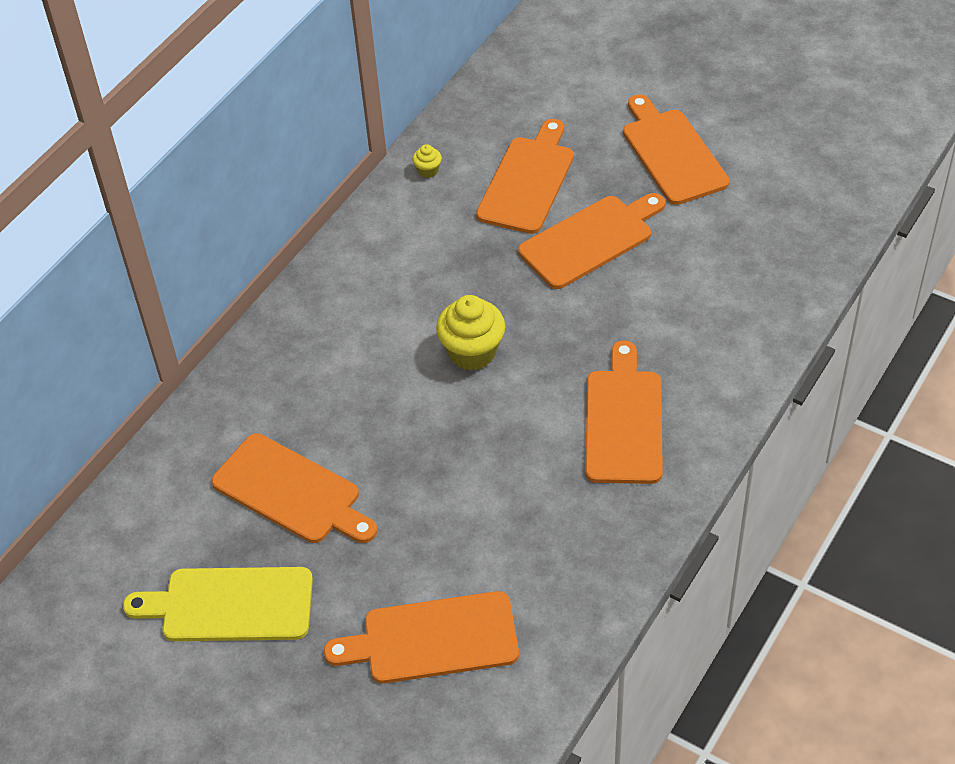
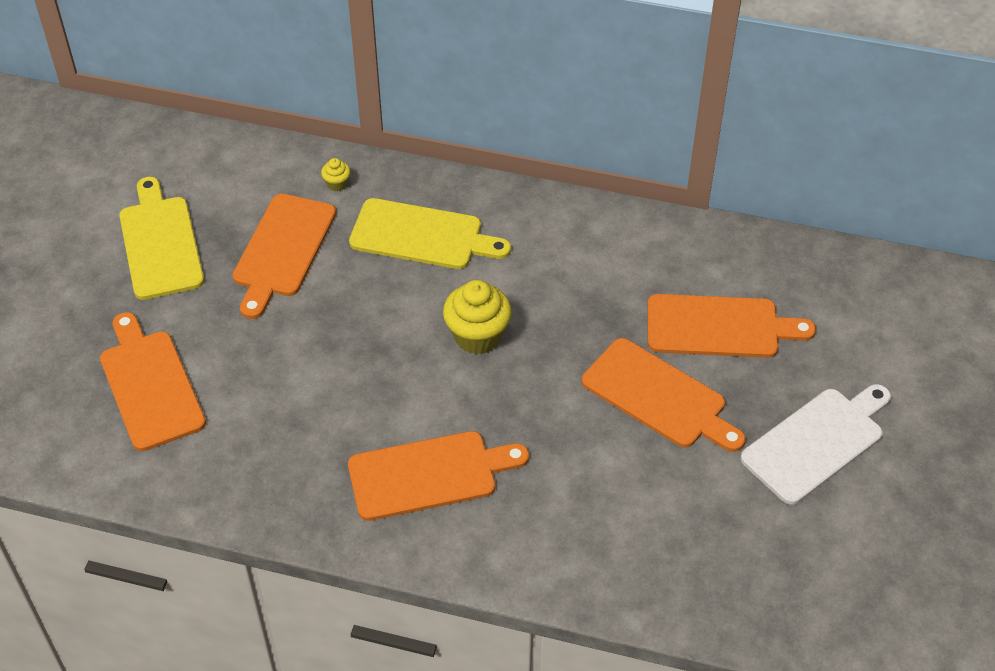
camera: 70 degrees right, 0 degrees up
(324, 370) = (422, 235): none -> yellow cutting board
(428, 171) = (698, 245): yellow cupcake -> yellow cupcake (337, 184)
(672, 153) = (816, 442): orange cutting board -> white cutting board

